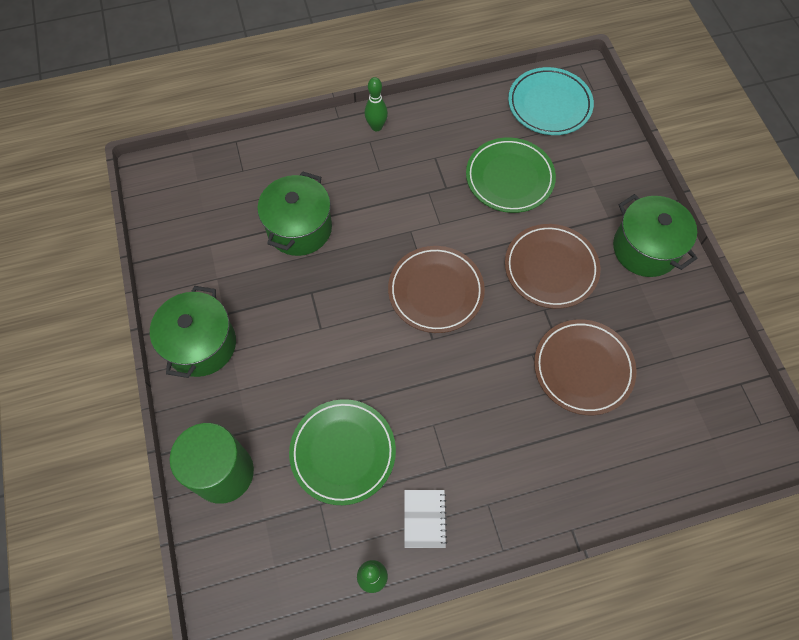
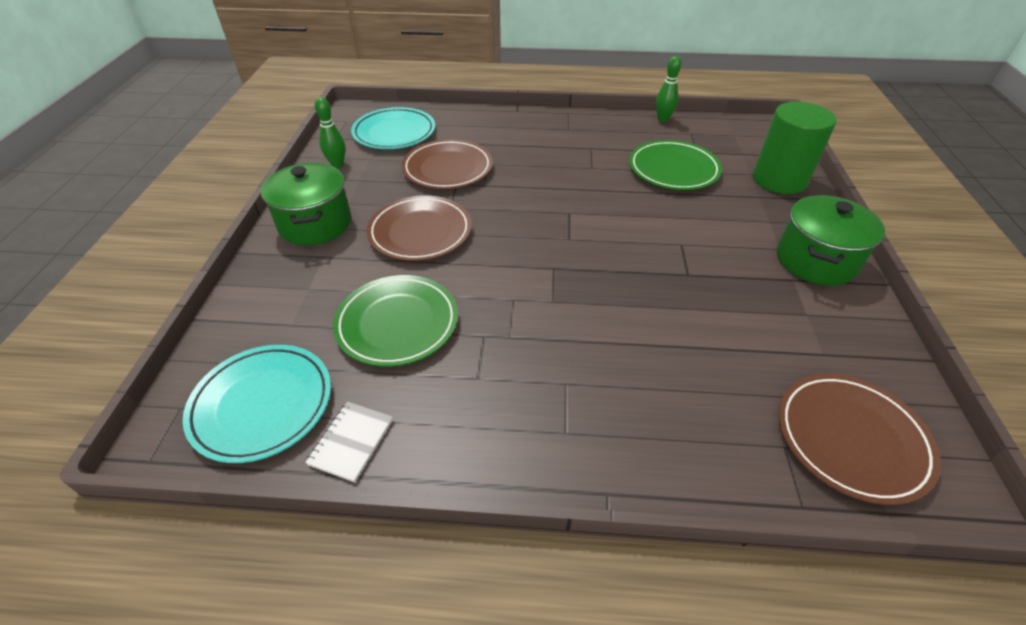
camera: 160 degrees left, 20 degrees down
(299, 228) = (696, 340): green pot -> none
(376, 127) = (546, 454): green bowling pin -> green bowling pin (337, 164)
(424, 519) = (617, 132): white notebook -> white notebook (351, 442)
(435, 291) = (549, 243): brown plate -> brown plate (851, 439)
(686, 418) = (394, 133): none -> turquoise plate

